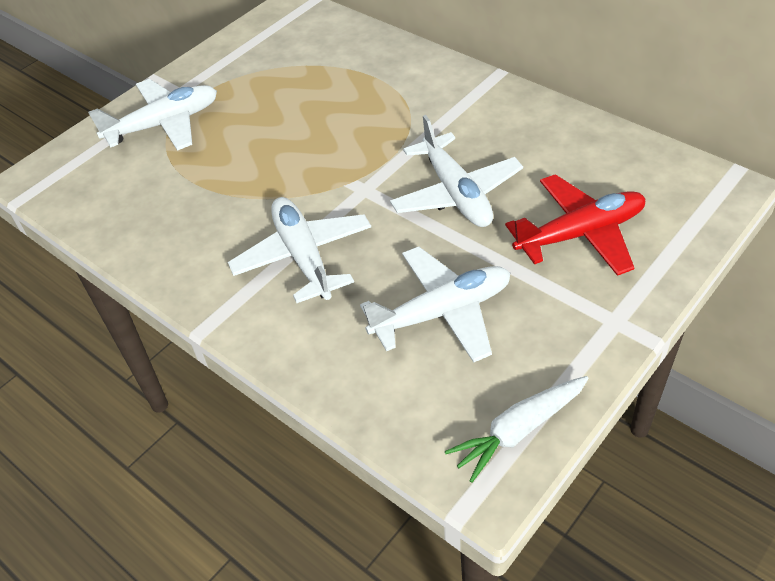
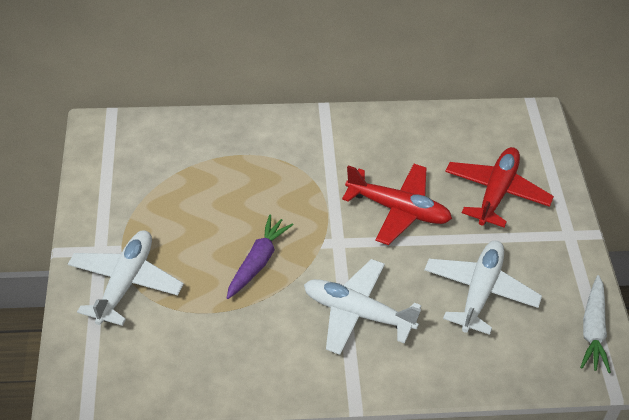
camera: 50 degrees left, 0 degrees up
(277, 166) = (258, 262): none -> purple carrot
(456, 193) = (398, 210): white plane -> red plane

